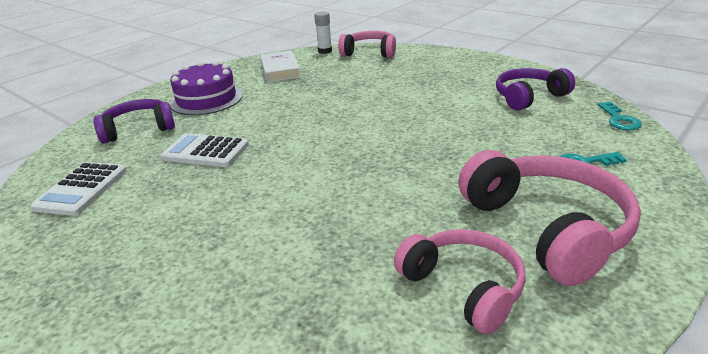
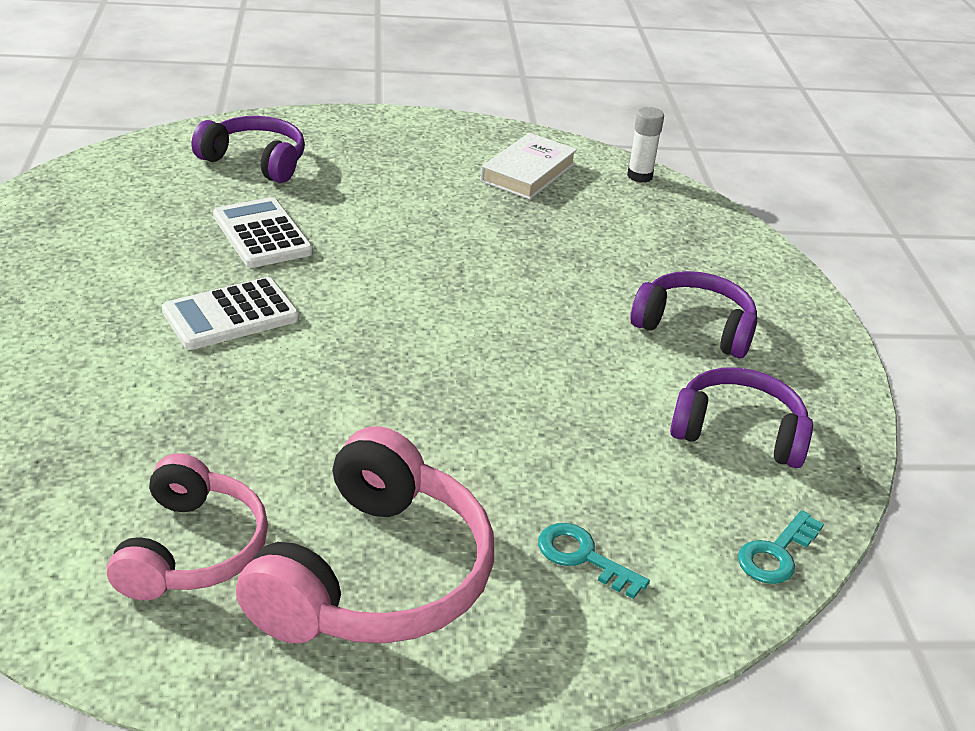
camera: 40 degrees right, 5 degrees up
(82, 189) = (109, 202): white calculator -> white calculator (231, 315)
(206, 99) = (378, 164): purple cake -> none
(370, 52) = (691, 216): pink headphones -> none
(446, 79) = (695, 327): none -> purple headphones

